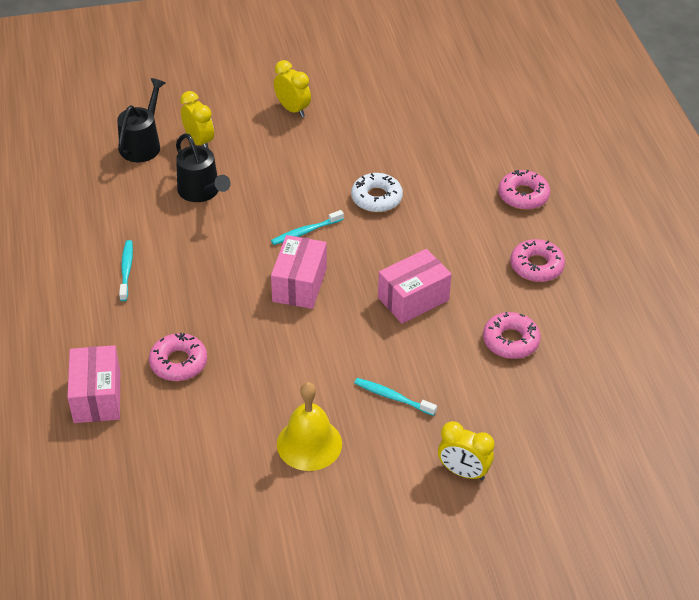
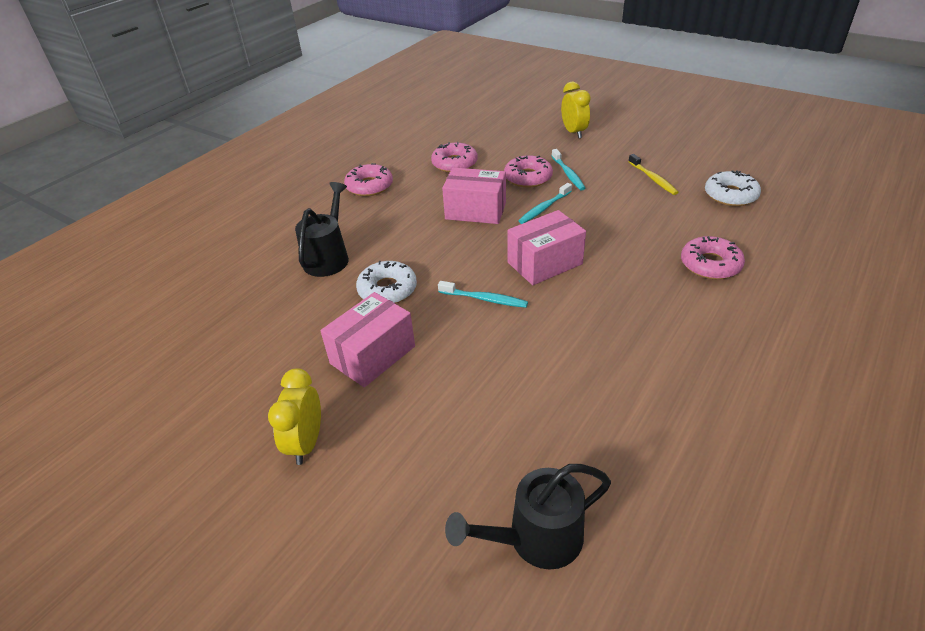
camera: 130 degrees left, 5 degrees down
(97, 397) = (808, 277): pink box -> pink box (373, 355)
(126, 270) = (700, 369): turquoise toothbrush -> turquoise toothbrush (544, 208)
(199, 141) = (461, 482): yellow clock -> none
(202, 192) = (533, 406): black watering can -> black watering can (328, 257)
(220, 466) = (730, 195): none -> white donut
(309, 444) = (653, 179): yellow bell -> yellow toothbrush
(523, 195) = (292, 226): pink donut -> pink donut (528, 177)

